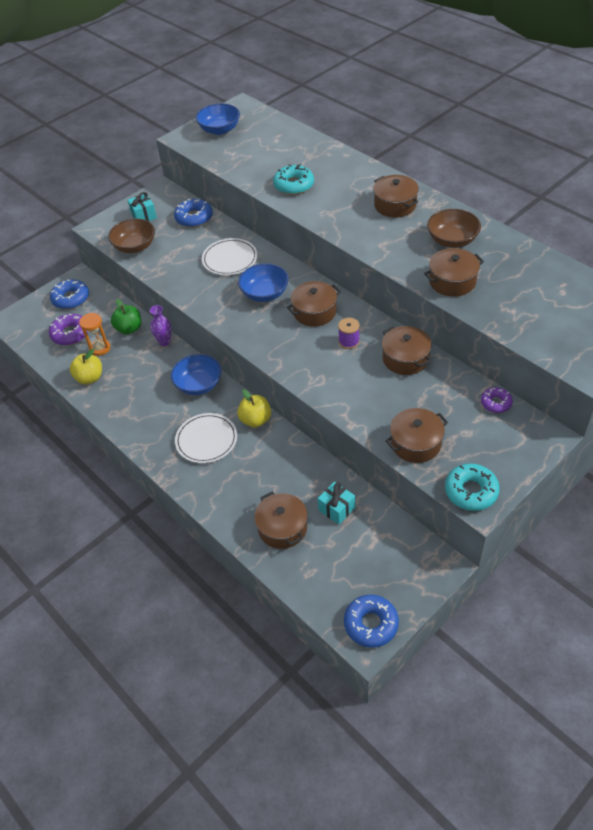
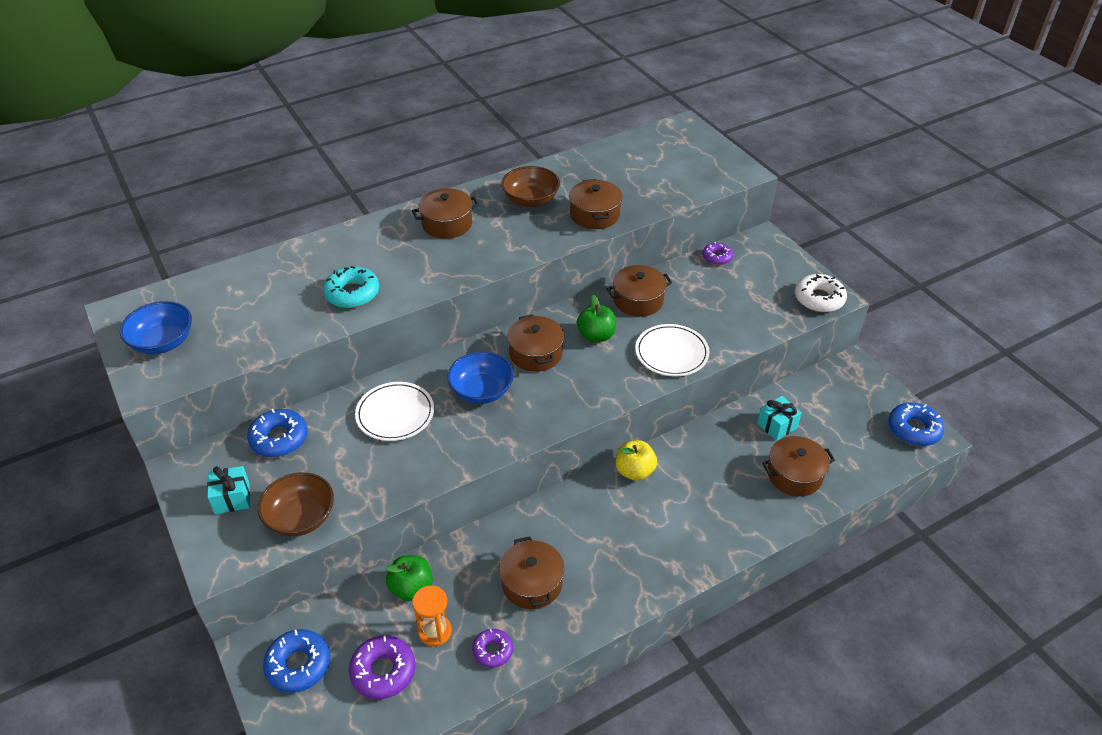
camera: 80 degrees left, 5 degrees down
(90, 378) = (492, 651): yellow apple -> purple donut
(164, 342) = (459, 547): purple vase -> none
(198, 384) = (556, 519): blue bowl -> none
(206, 440) = (652, 525): white plate -> white plate (671, 353)
(349, 341) = (596, 336): purple spool -> green apple
(415, 443) = (754, 319): brown pot -> brown pot (532, 583)
(471, 491) = (819, 299): turquoise donut -> white donut

